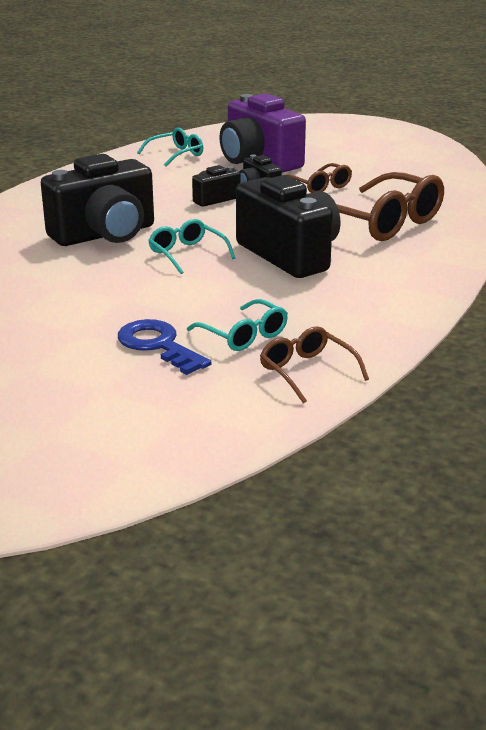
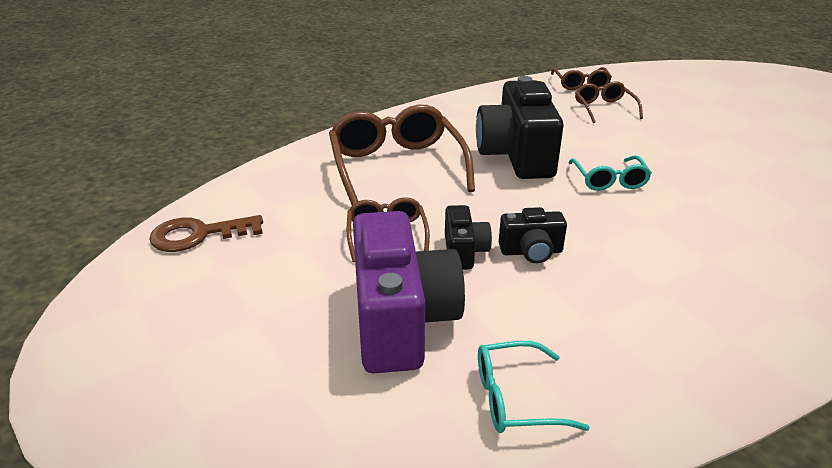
camera: 150 degrees left, 5 degrees up
(105, 234) = (689, 229): black camera -> none
(158, 345) = (666, 115): blue key -> none
(243, 335) = (604, 109): turquoise glasses -> brown glasses
(433, 163) = (198, 235): none -> brown key

